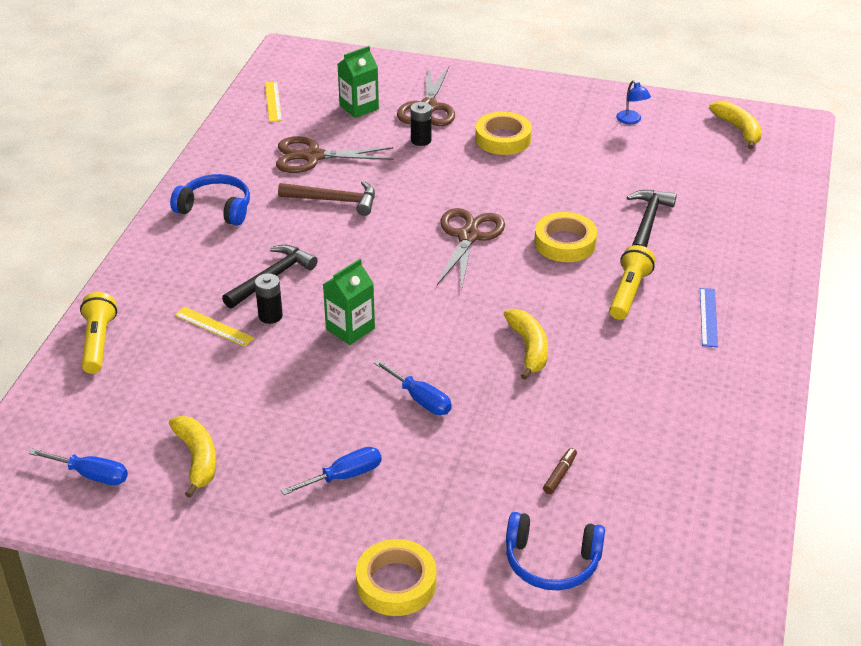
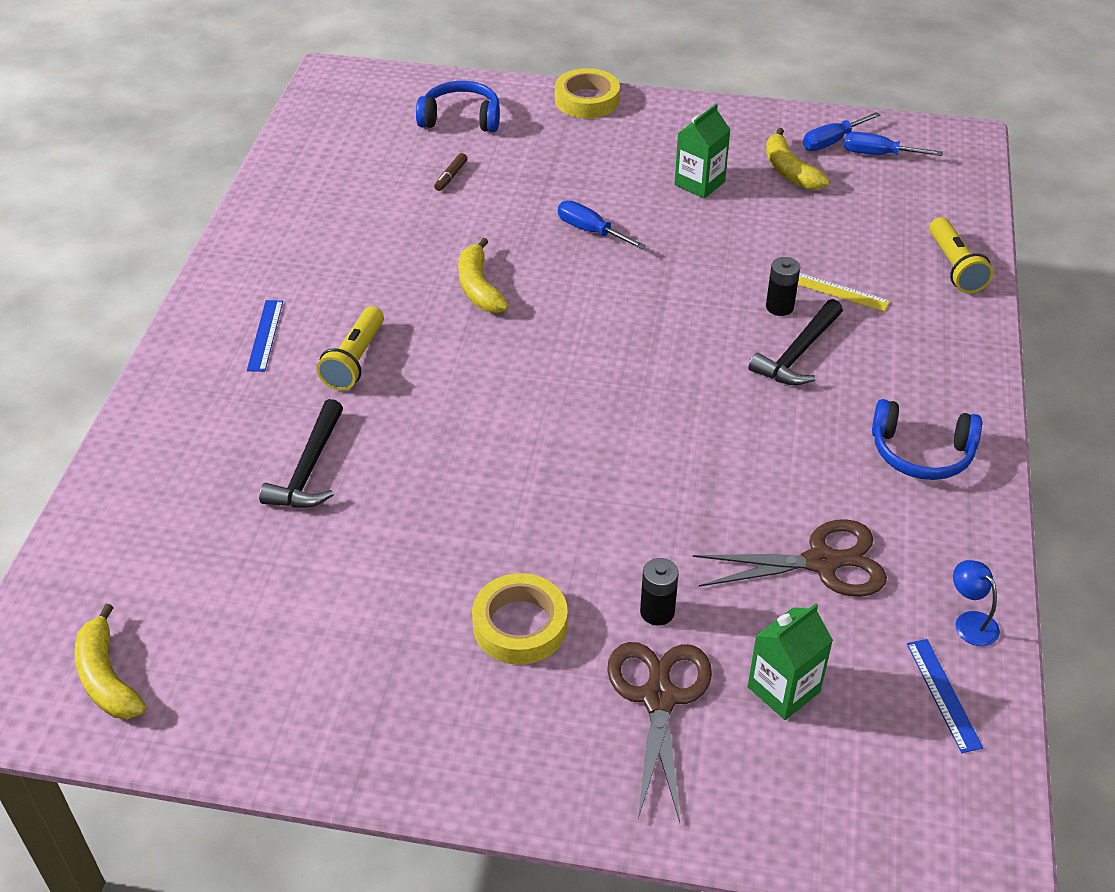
camera: 175 degrees right, 5 degrees up
(273, 101) = (943, 694): yellow ruler -> blue ruler
(334, 200) = (760, 478): brown hammer -> none
(344, 476) = (649, 165): blue screwdriver -> blue screwdriver (831, 142)
(350, 329) = (683, 297): green carton -> green carton (699, 183)
(468, 236) = (560, 429): brown scissors -> none
(565, 243) = (429, 427): yellow tape -> none
(631, 120) = (292, 689): blue lamp -> blue lamp (970, 622)

